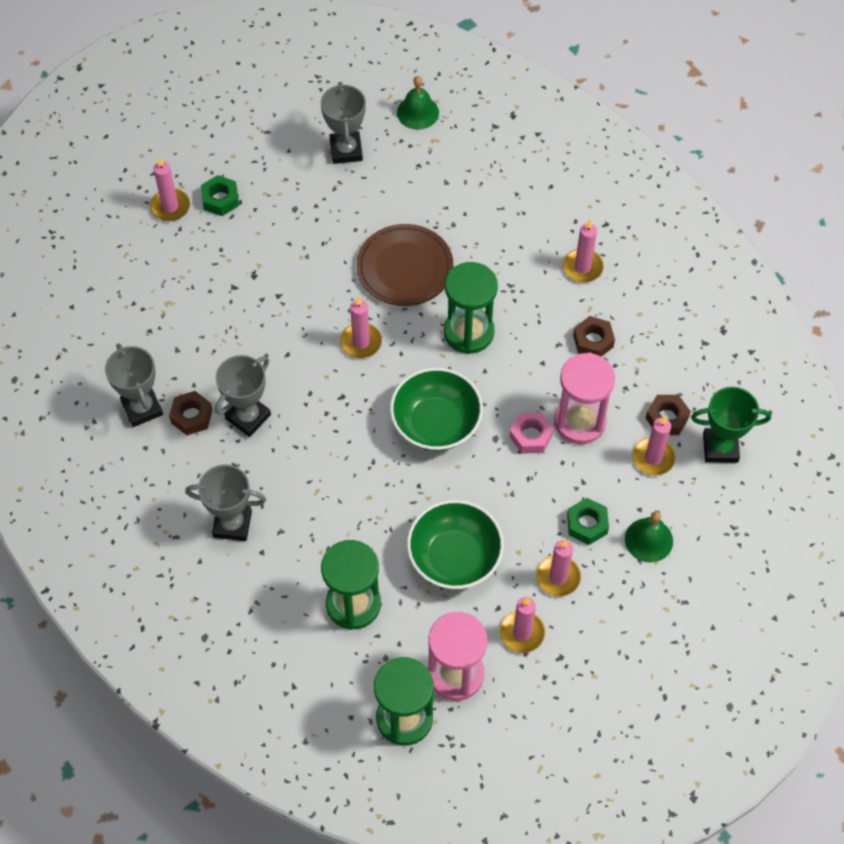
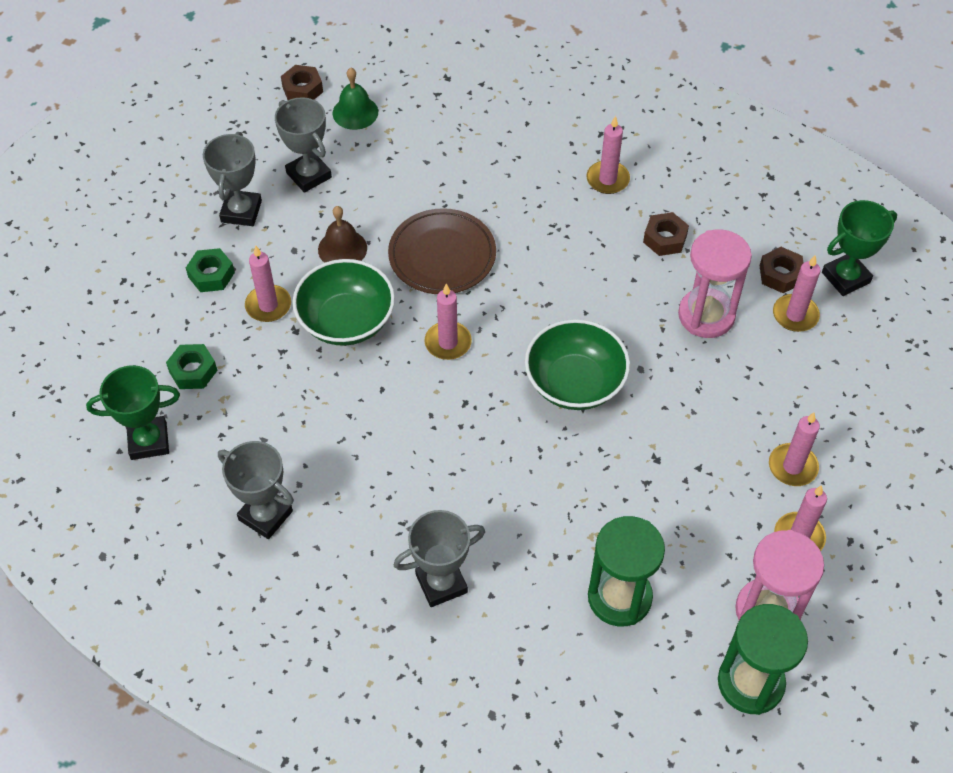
camera: 30 degrees left, 5 degrees down
(96, 309) = (149, 441): none -> green trophy
(170, 207) = (162, 305): pink candle -> pink candle (268, 305)
(191, 416) = (324, 497): brown nut -> brown nut (302, 89)
(248, 417) = (384, 469): grey trophy -> grey trophy (241, 211)
(332, 225) = (342, 248): none -> brown bell
(454, 557) = (684, 499): green bowl -> green bowl (346, 321)
(468, 332) = (545, 285): green hourglass -> none
(531, 436) = (672, 350): pink nut -> none
(587, 524) = (782, 404): green nut -> green nut (193, 371)
(648, 540) = (846, 390): green bell -> none

